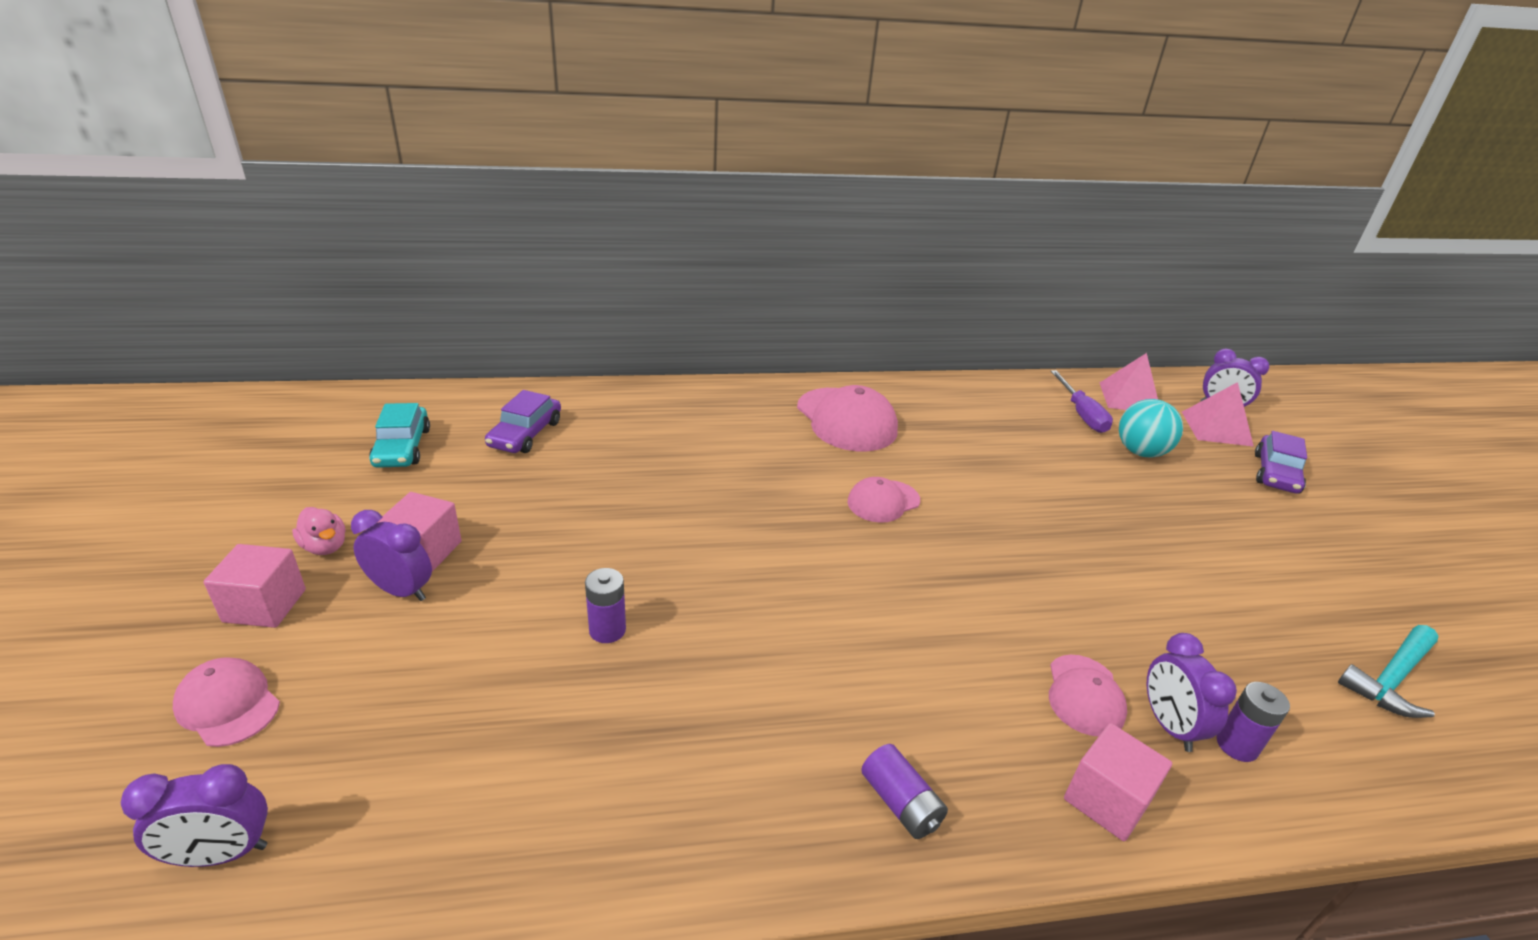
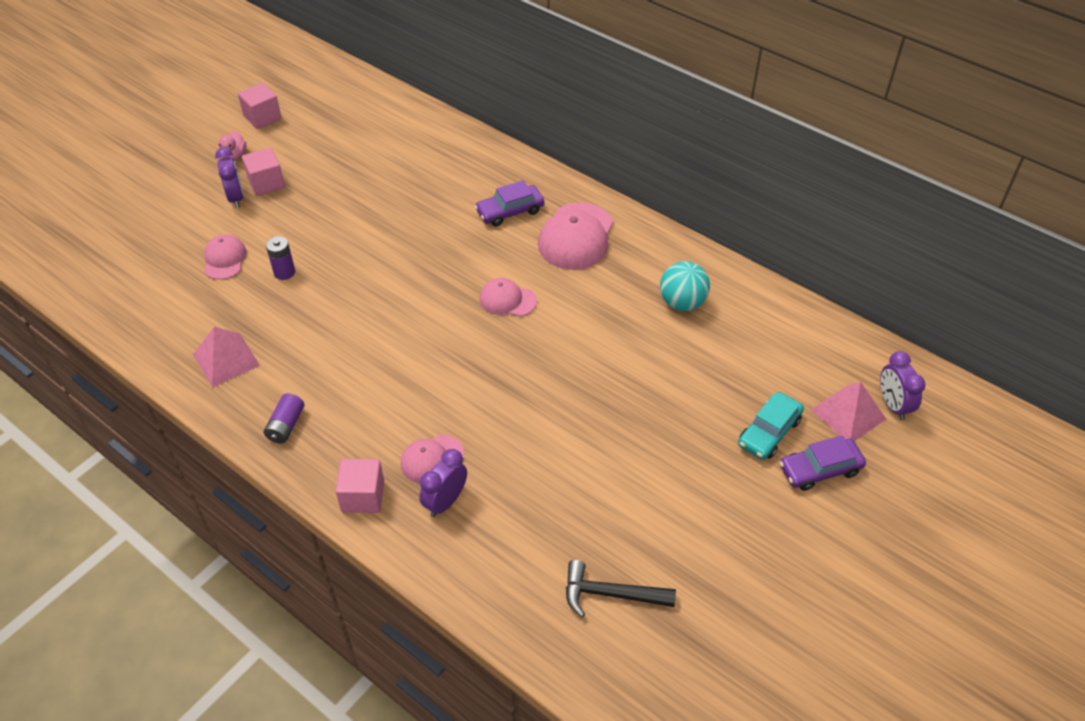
camera: 50 degrees right, 15 degrees up
(221, 854) = (83, 264): purple clock -> none
(228, 704) = (135, 209): pink cap -> pink cap (224, 259)
(265, 605) = (186, 172): pink cube -> pink cube (262, 117)
(402, 447) = (323, 116): turquoise car -> turquoise car (769, 432)
(525, 434) = (387, 140): purple car -> purple car (510, 211)
(1081, 414) = (754, 335): purple screwdriver -> none
(1129, 398) = (824, 349): pink pyramid -> pink pyramid (226, 360)
(1140, 452) = (742, 386): turquoise ball -> turquoise ball (682, 303)
(1237, 745) = (460, 535): purple battery -> none
(1391, 678) = (611, 594): turquoise hammer -> black hammer

